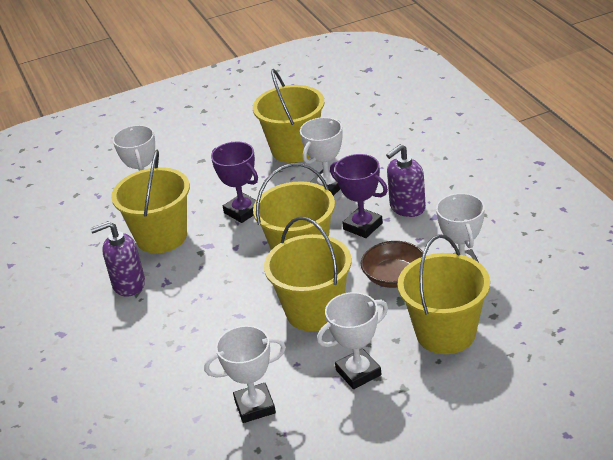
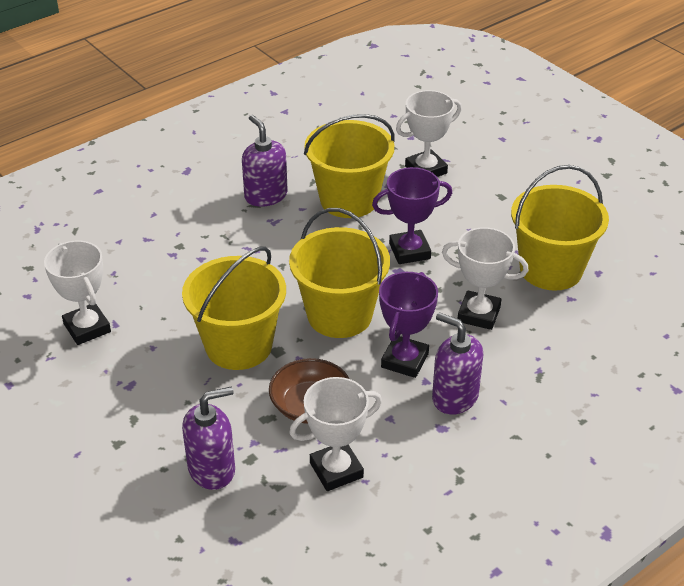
camera: 70 degrees right, 5 degrees up
(243, 211) = (409, 251): purple trophy -> purple trophy turned 45 degrees clockwise
(358, 372) = (140, 400): white trophy -> none
(446, 333) = (212, 469): yellow bucket -> purple soap dispenser

